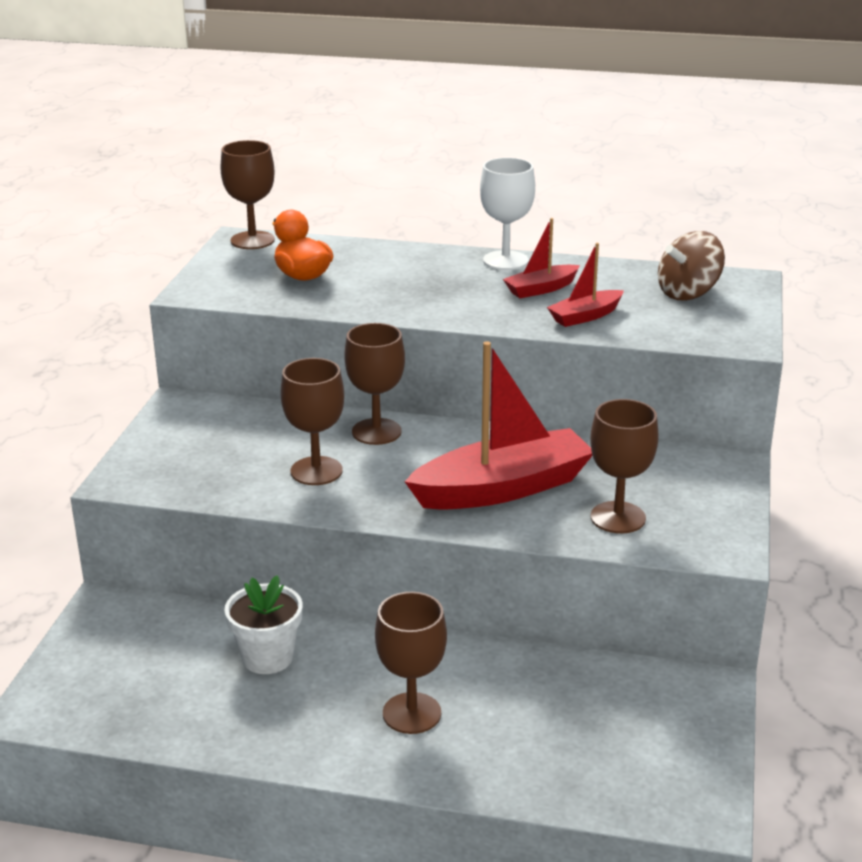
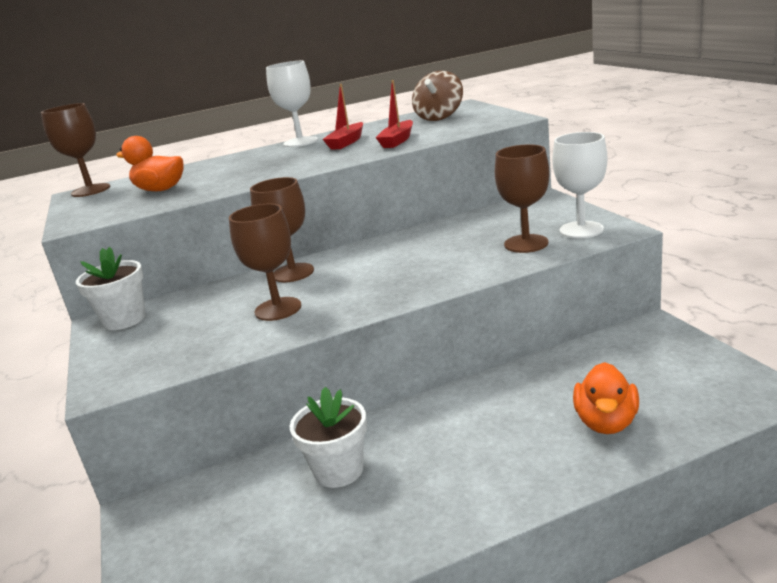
camera: 30 degrees left, 5 degrees down
(195, 411) = (124, 320): none -> white flower pot
(412, 713) = (500, 444): brown goblet -> none
(503, 488) = (429, 262): red boat -> none
(522, 749) = (606, 422): none -> orange duck
(695, 531) = (581, 230): none -> white goblet

